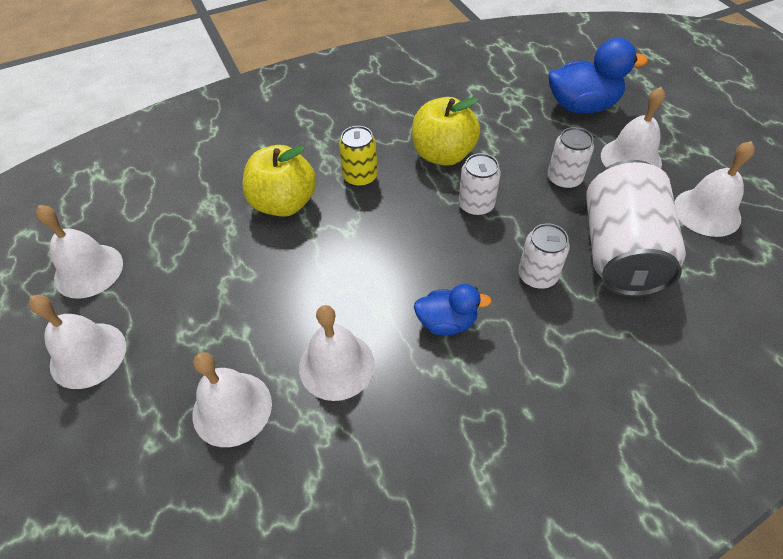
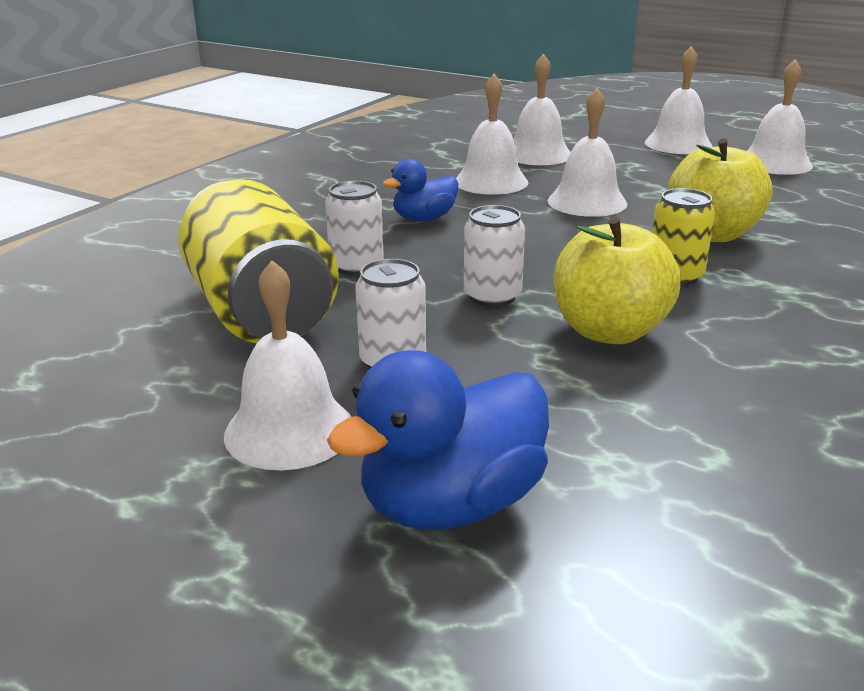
camera: 145 degrees right, 25 degrees down
(620, 251) = (260, 312): white can -> yellow can
(707, 212) = (127, 394): white bell -> white bell (587, 202)

